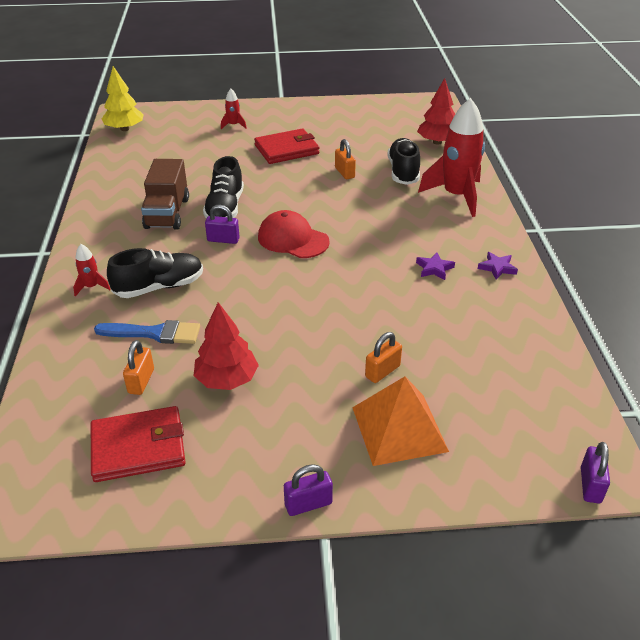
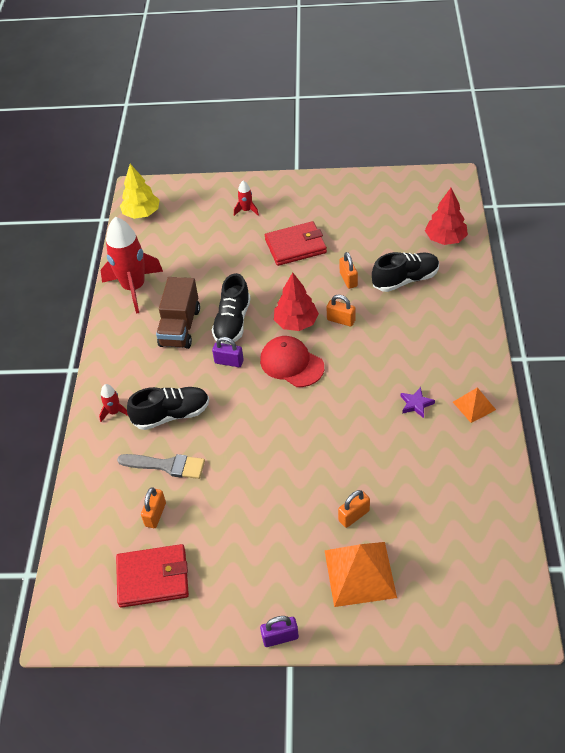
camera: 10 degrees right, 10 degrees up
(154, 333) = (166, 465): blue brush -> grey brush
(227, 379) = (224, 517): red tree -> red tree (296, 322)
(341, 203) = (341, 320): none -> orange padlock
(403, 172) = (405, 280): black shoe -> black shoe turned 60 degrees clockwise
(456, 196) = (452, 314): red rocket -> red rocket (134, 288)
(497, 268) = (474, 405): purple star -> orange pyramid
(590, 485) = (505, 636): purple padlock -> none

